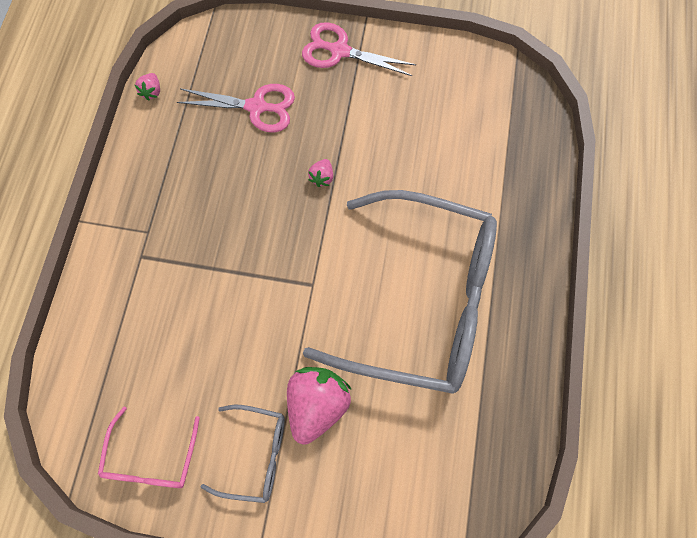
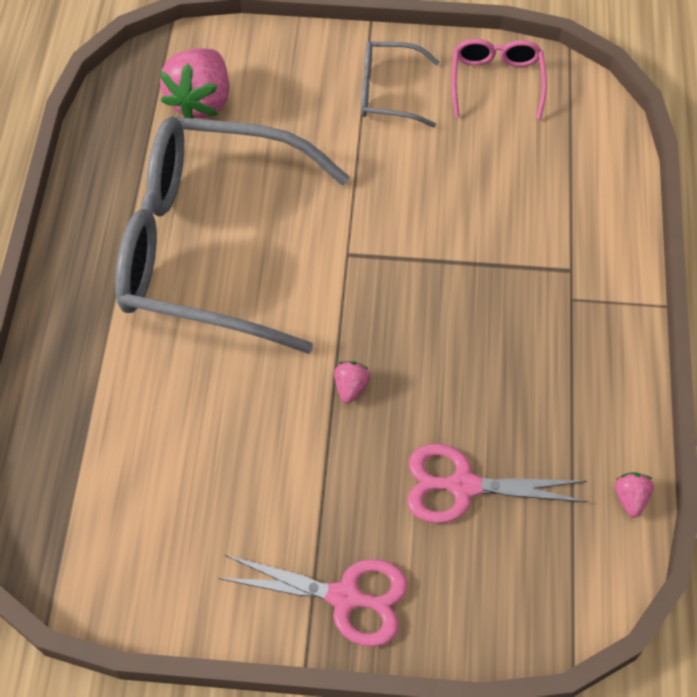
camera: 175 degrees right, 10 degrees down
(317, 405) = (328, 137): pink strawberry -> pink strawberry (201, 101)

